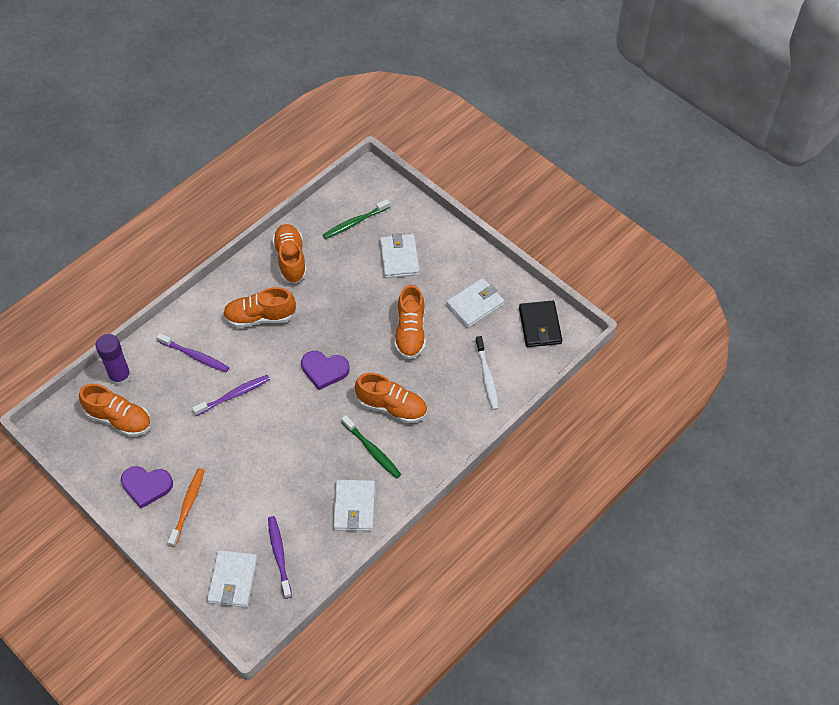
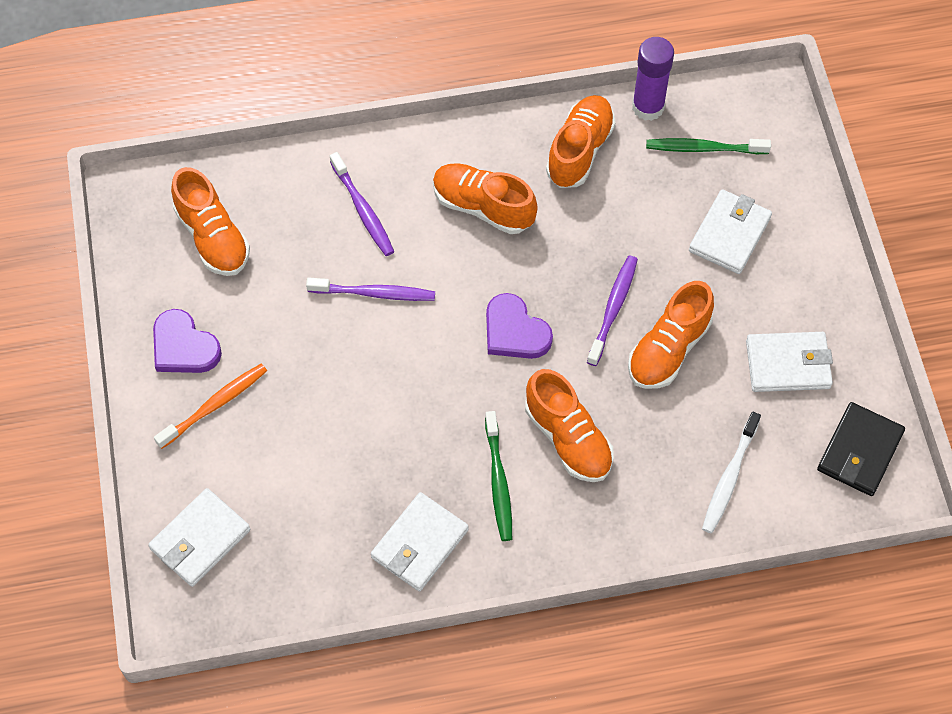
camera: 35 degrees right, 5 degrees up
(120, 376) = (253, 182): purple glue stick -> purple glue stick (648, 107)
(279, 555) = (279, 545): purple toothbrush -> purple toothbrush (613, 309)

